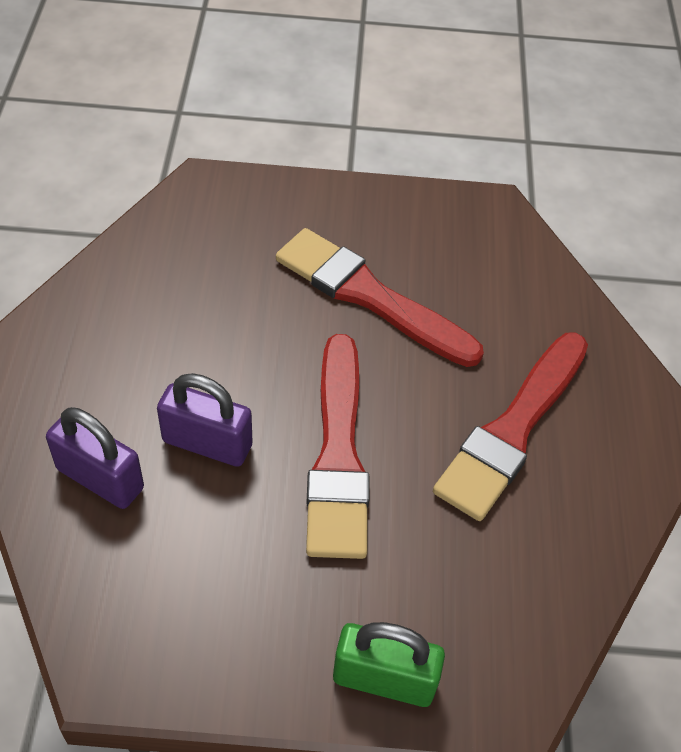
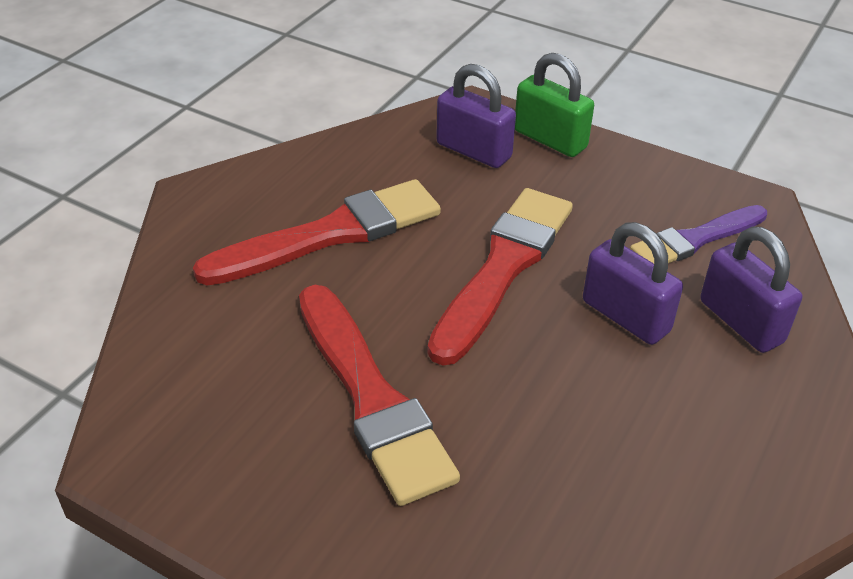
camera: 150 degrees left, 10 degrees down
(164, 572) = (695, 239): none -> purple brush
(458, 613) = (473, 151): none -> purple padlock

